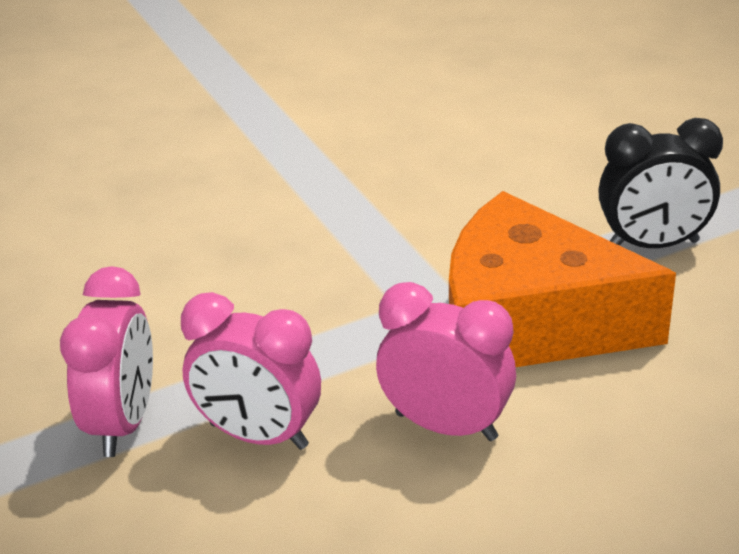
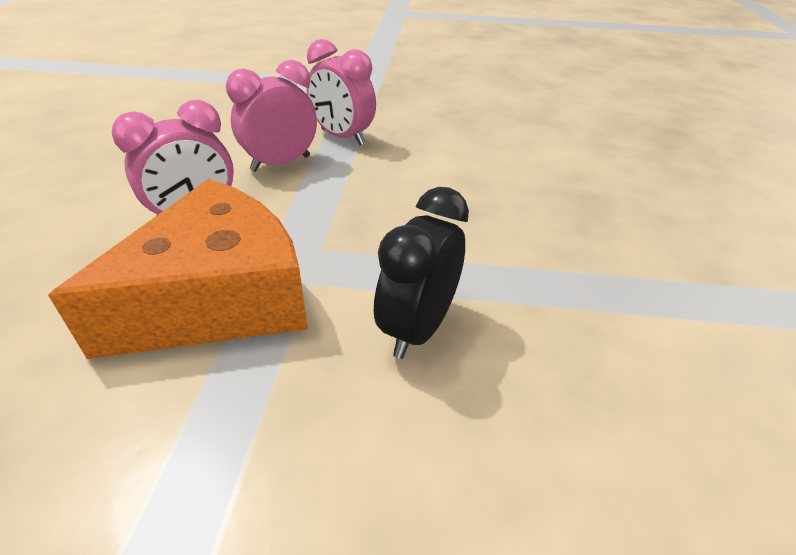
camera: 120 degrees right, 5 degrees up
(653, 245) = (189, 459): black clock -> black clock (417, 328)

